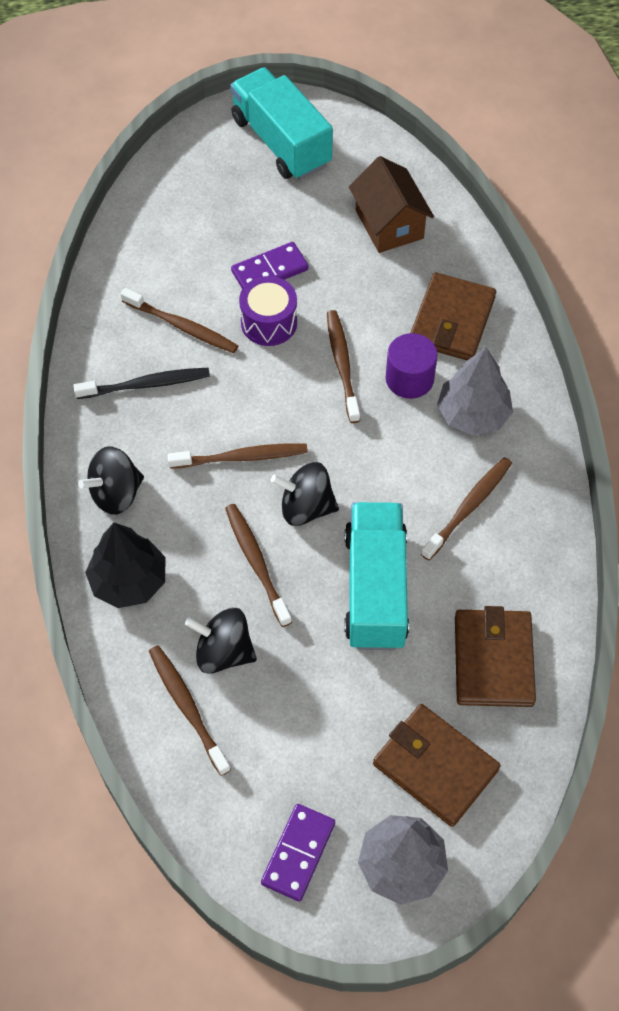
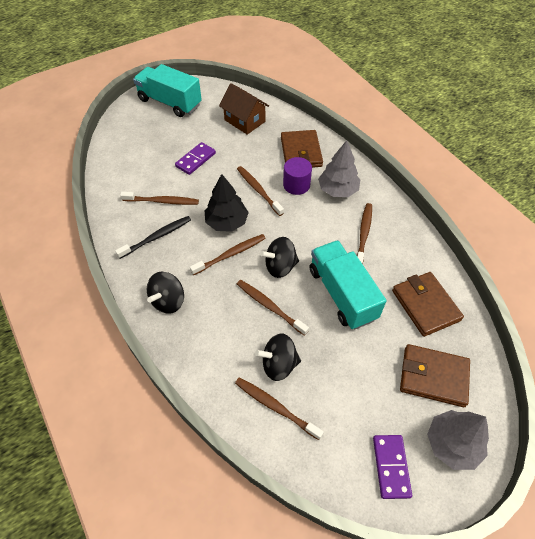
camera: 25 degrees left, 5 degrees down
(128, 581) = (201, 347): black tree -> black tree (226, 222)
(269, 322) = (208, 184): purple drum -> none

